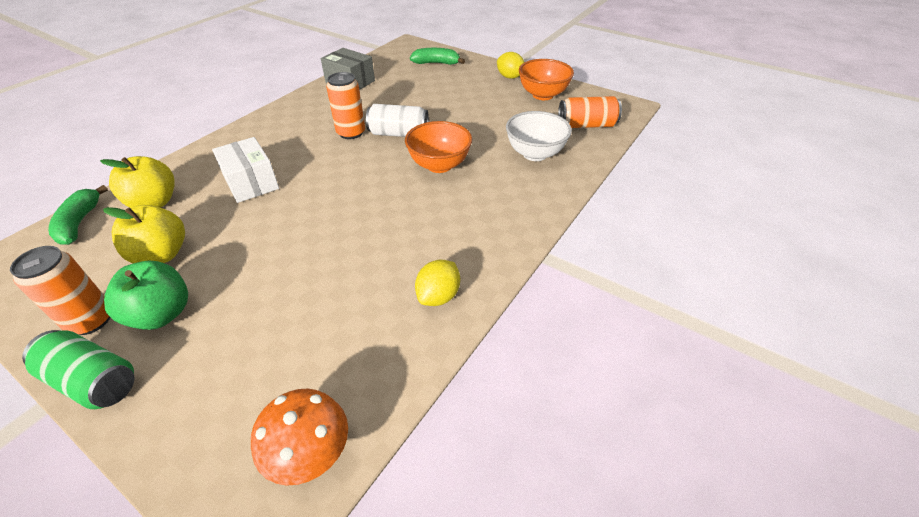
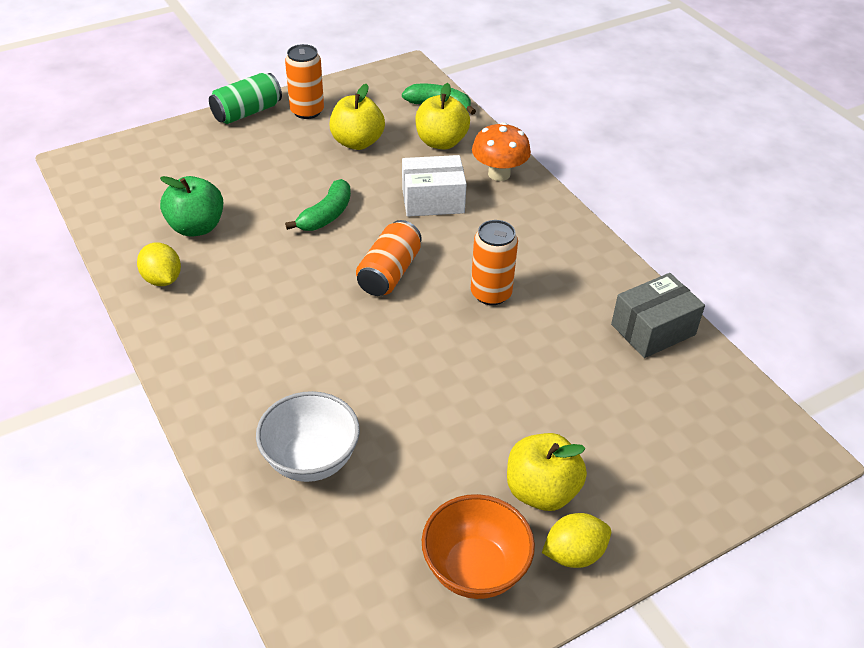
camera: 115 degrees right, 0 degrees up
(161, 314) = (284, 139): green apple -> green apple (196, 227)
(311, 454) = (100, 185): orange mushroom -> orange mushroom (499, 174)
(399, 134) = (459, 337): white can -> none
(436, 63) = (685, 463): green banana -> green banana (326, 215)
(439, 165) = (358, 350): orange bowl -> none
(485, 89) = (541, 491): none -> yellow apple
(586, 125) = (337, 575): orange can -> orange can (389, 273)

